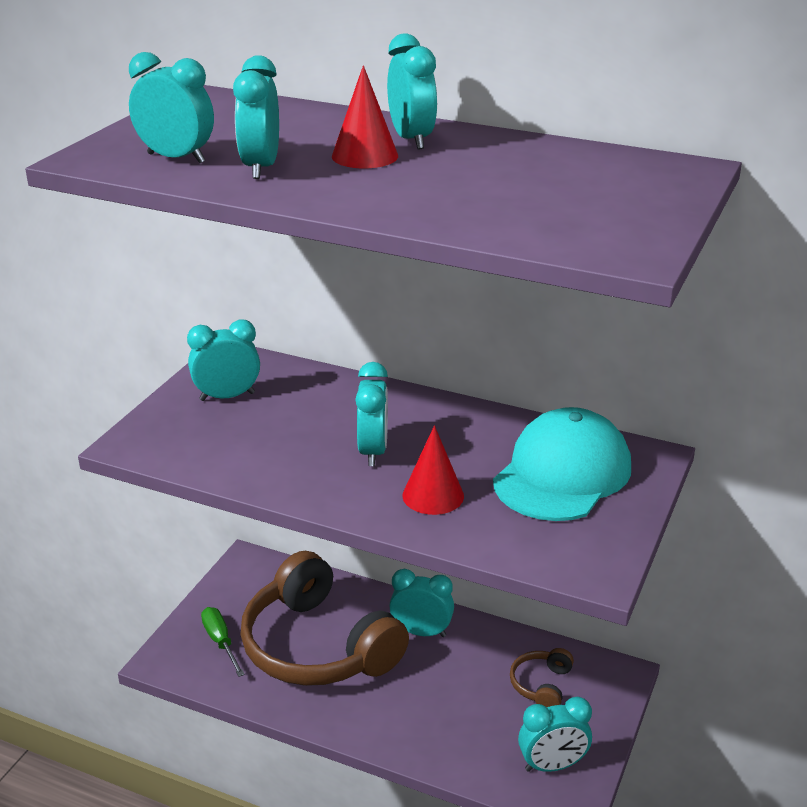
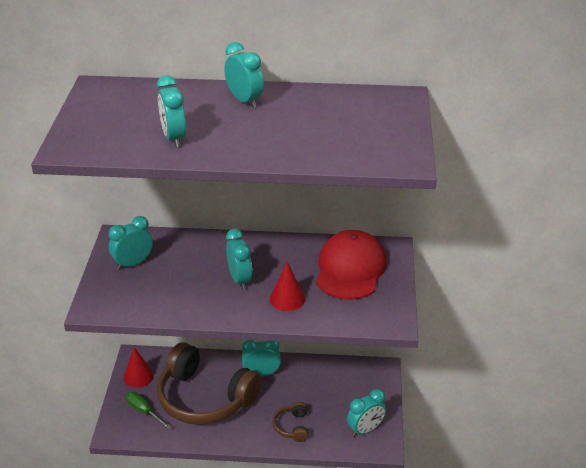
camera: 20 degrees left, 5 degrees up
(176, 158) = (118, 140): turquoise clock -> none
(365, 156) = (227, 118): red cone -> red cone (138, 376)
(541, 685) = (342, 387): brown headphones -> brown headphones (292, 427)
(562, 474) = (350, 269): turquoise cap -> red cap

